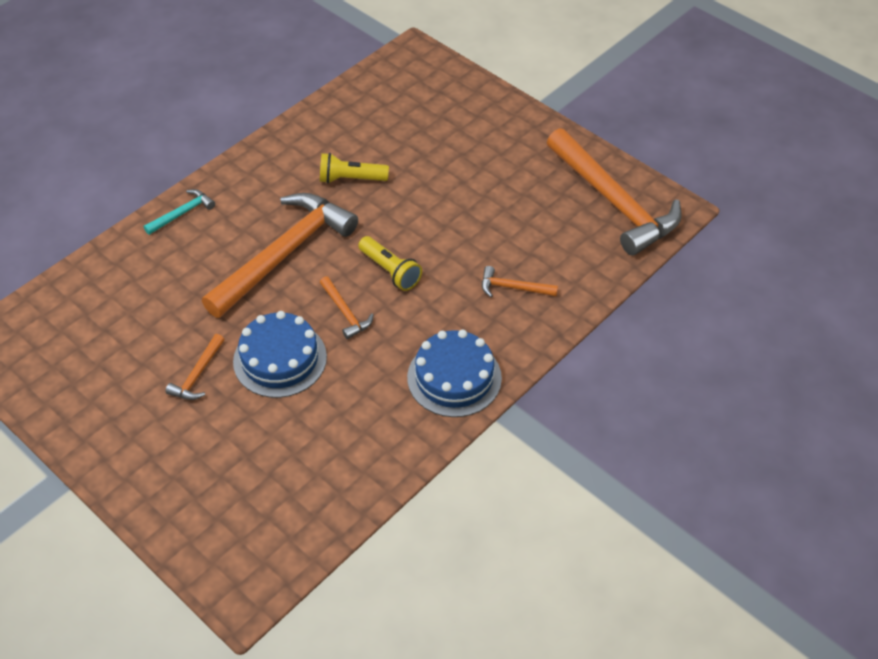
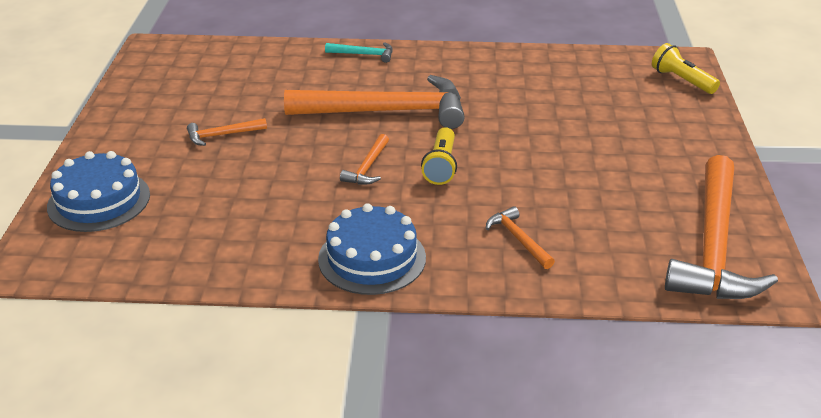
camera: 50 degrees right, 15 degrees down
(280, 359) = (281, 162): blue cake -> blue cake (99, 200)
(351, 179) = (506, 101): yellow flashlight -> yellow flashlight (682, 80)

